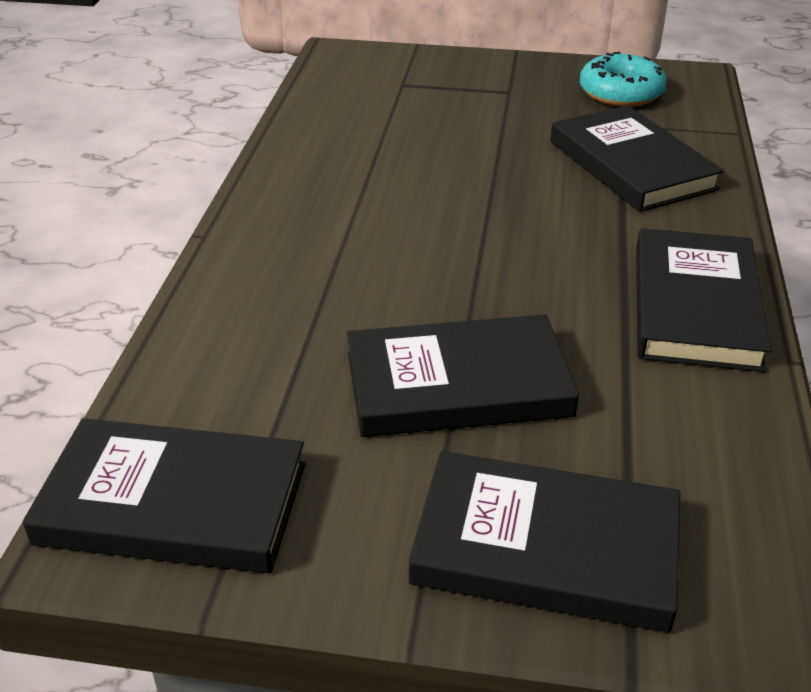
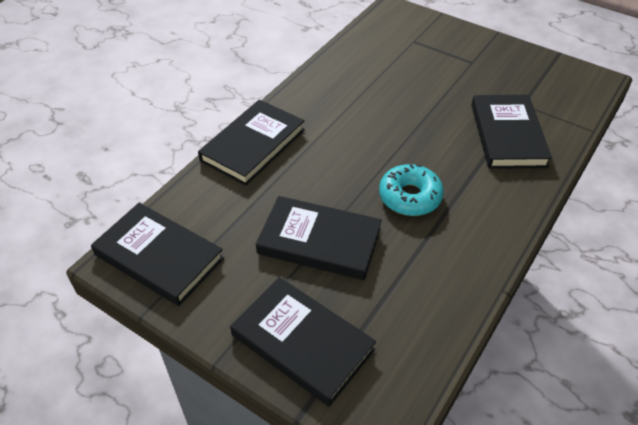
camera: 25 degrees right, 10 degrees up
(620, 93) = (539, 81): turquoise donut -> turquoise donut (410, 197)
(695, 306) = (475, 238): black book -> black book (253, 145)

